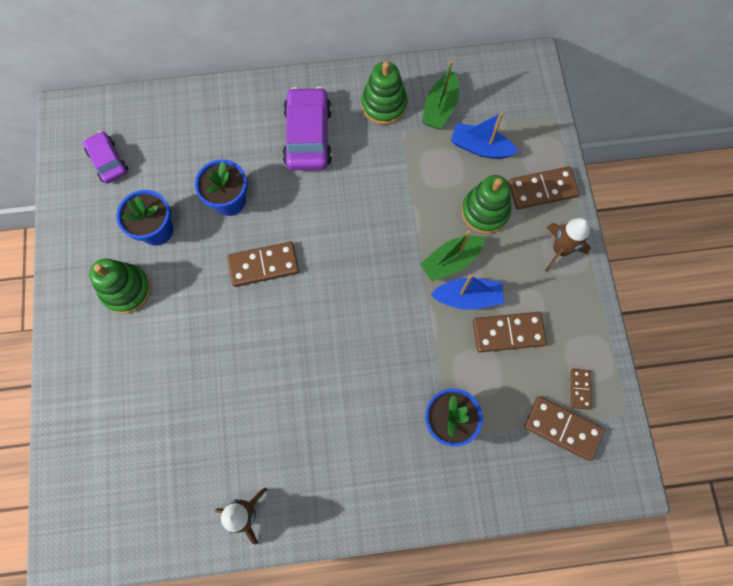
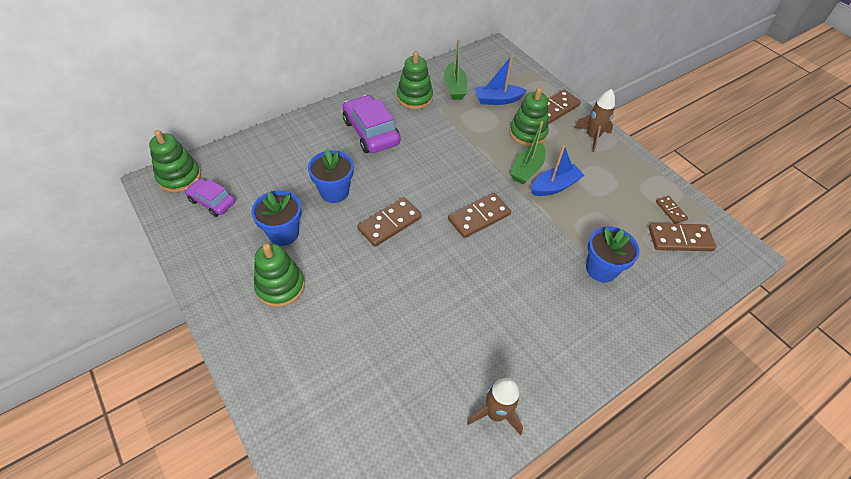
camera: 30 degrees left, 20 degrees down
(90, 117) = (179, 177): none -> green stacking toy
(508, 332) = (598, 196): brown domino -> brown domino (479, 217)

